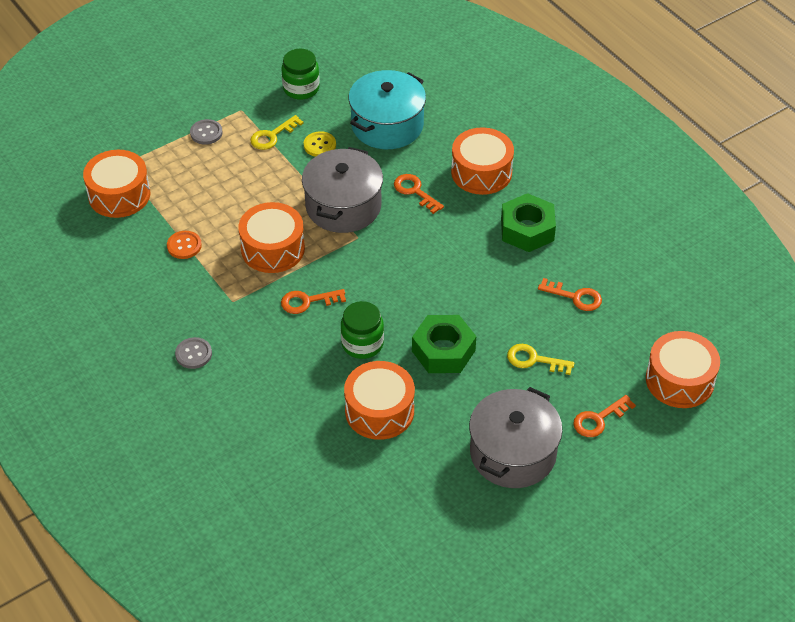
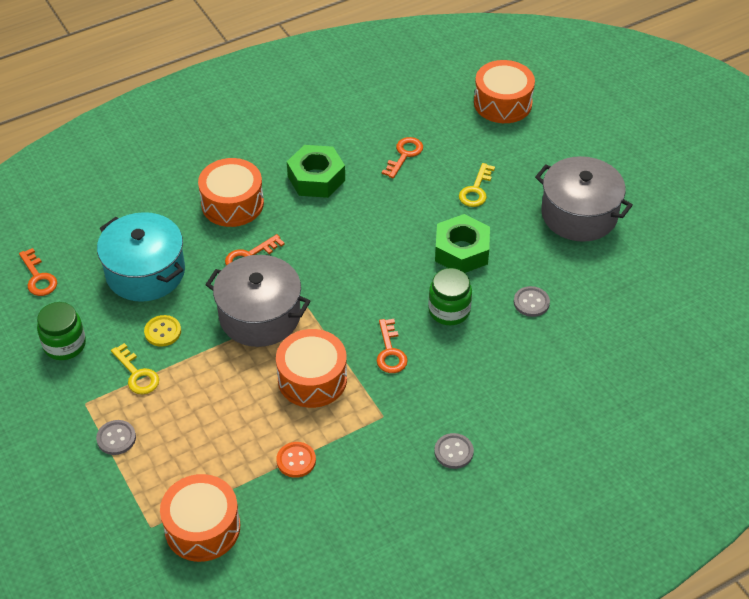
camera: 85 degrees left, 0 degrees up
(379, 411) = (531, 302): orange drum -> grey button
(599, 419) = (543, 156): orange key -> orange key (38, 277)

